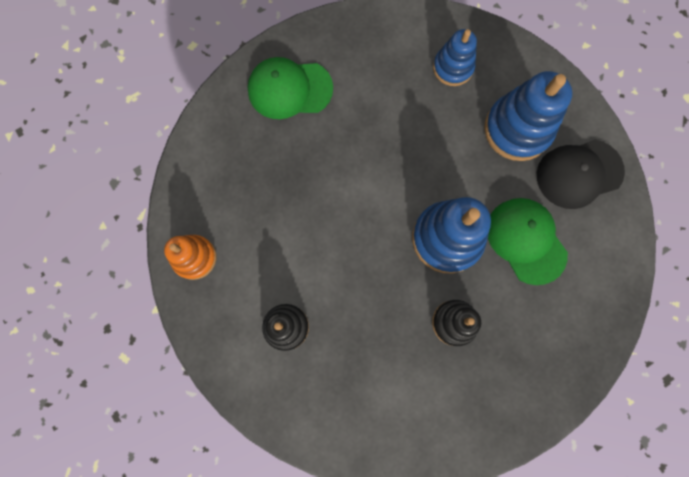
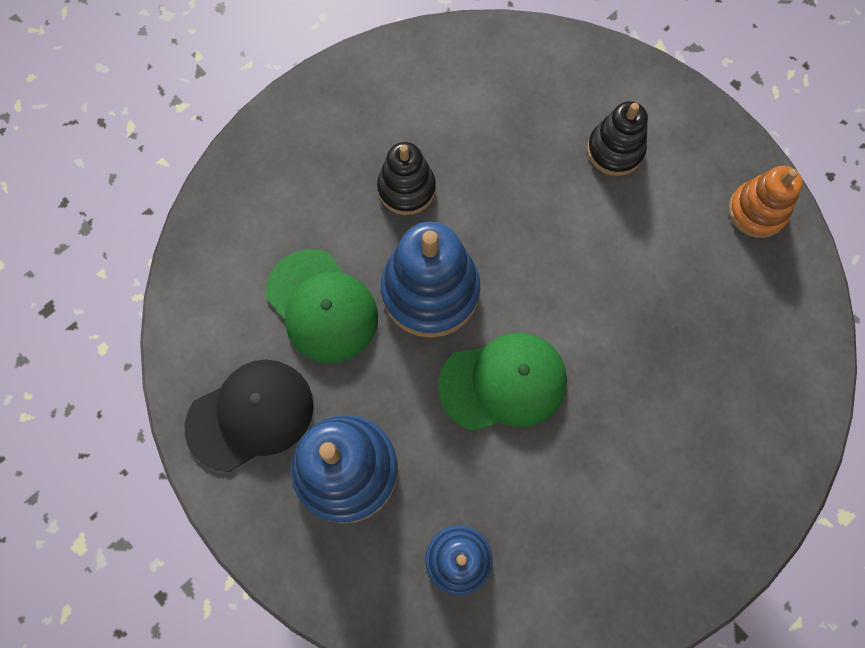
camera: 170 degrees right, 5 degrees down
(289, 89) = (705, 475): green cap -> green cap (503, 383)

